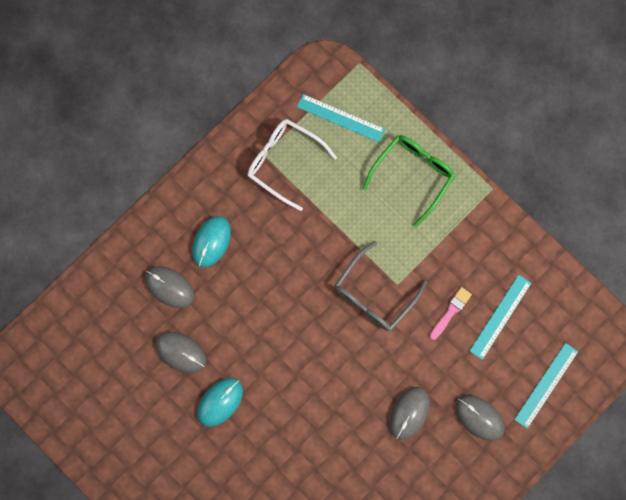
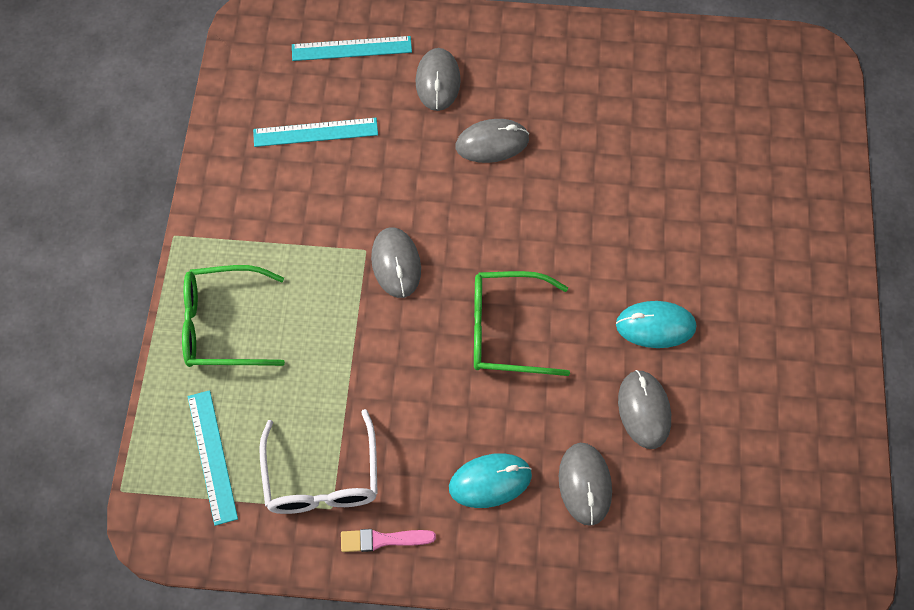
camera: 130 degrees left, 15 degrees down
(285, 320) = (507, 330): none -> green glasses
(374, 294) = (396, 264): grey glasses -> grey mouse
(450, 312) = (351, 179): pink brush -> pink brush (383, 540)

